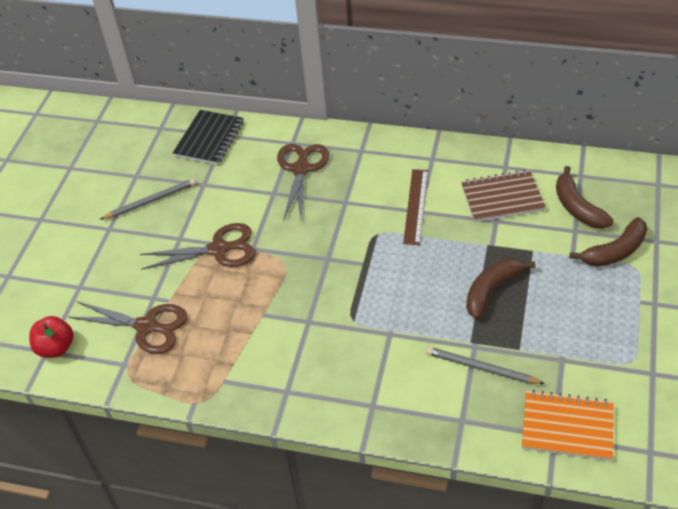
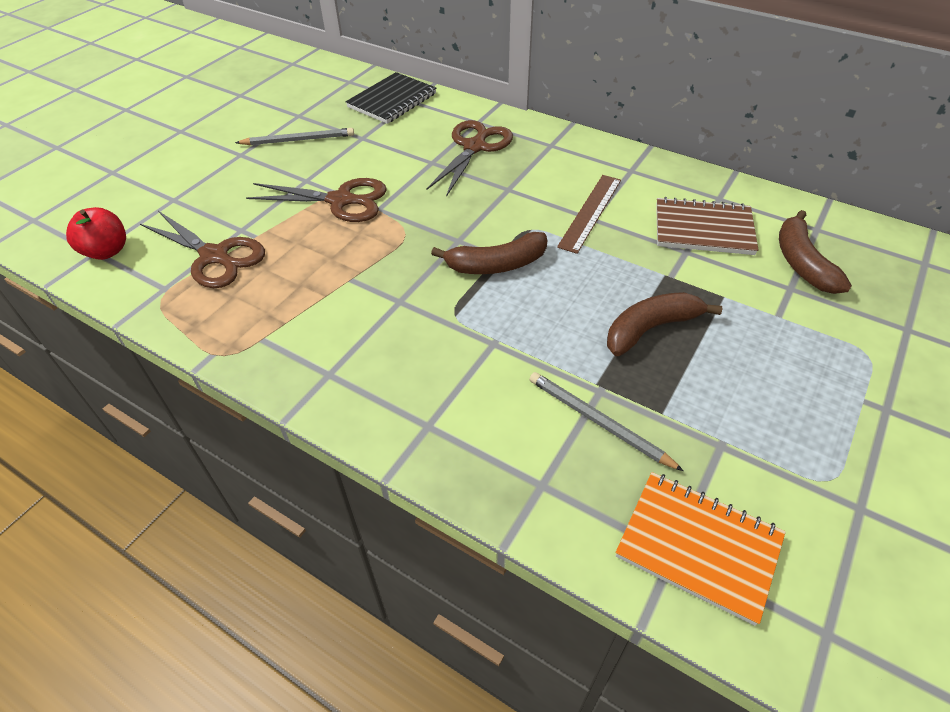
camera: 15 degrees right, 0 degrees up
(615, 251) = (841, 326): brown banana -> brown banana (496, 265)

